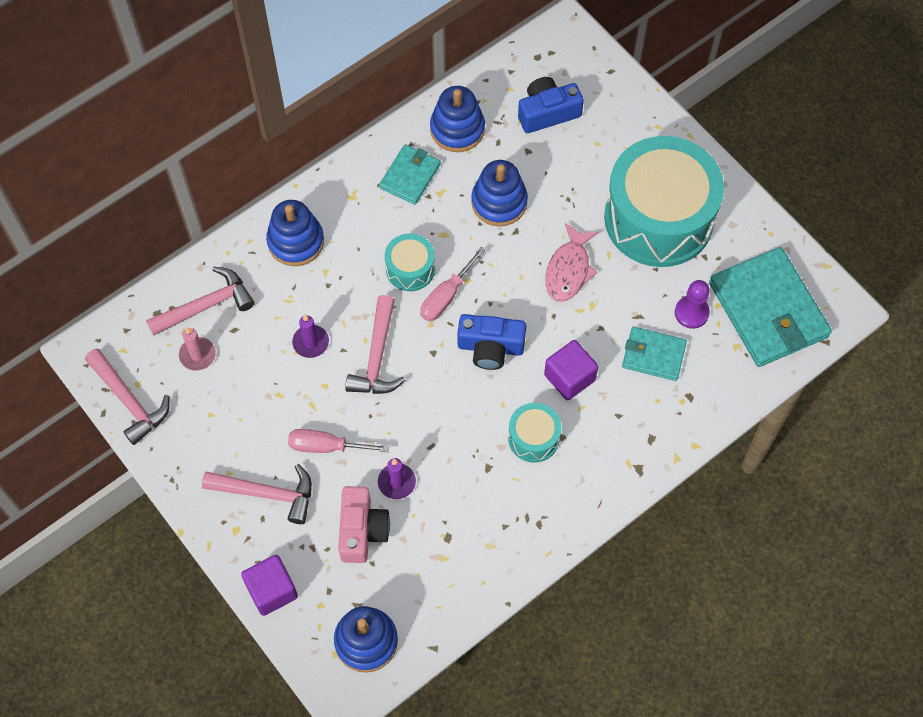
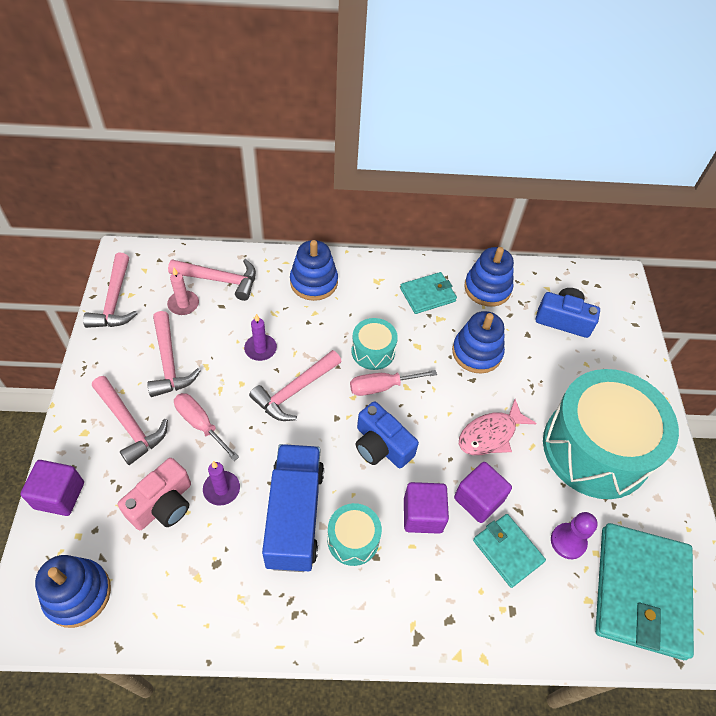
camera: 35 degrees right, 10 degrees down
(243, 417) = (169, 363): none -> pink hammer
(473, 456) = (294, 516): none -> blue truck
(601, 332) = (478, 499): none -> purple cube

